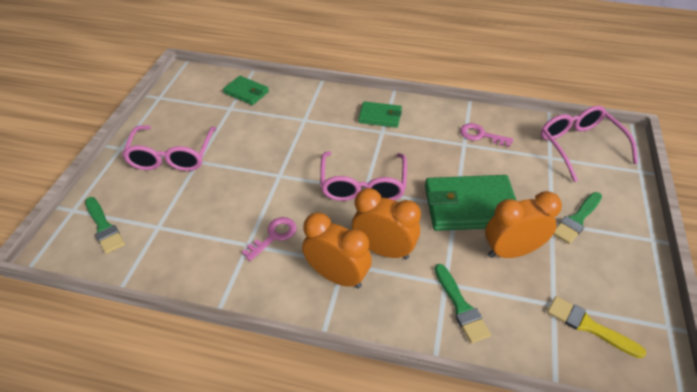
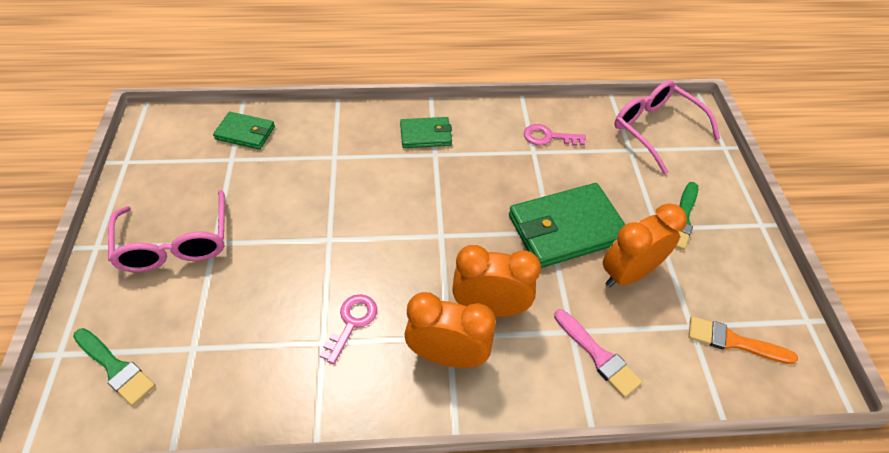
camera: 20 degrees left, 5 degrees up
(363, 186) = (437, 230): pink glasses -> none
(461, 306) = (598, 355): green brush -> pink brush
(588, 326) = (733, 341): yellow brush -> orange brush

